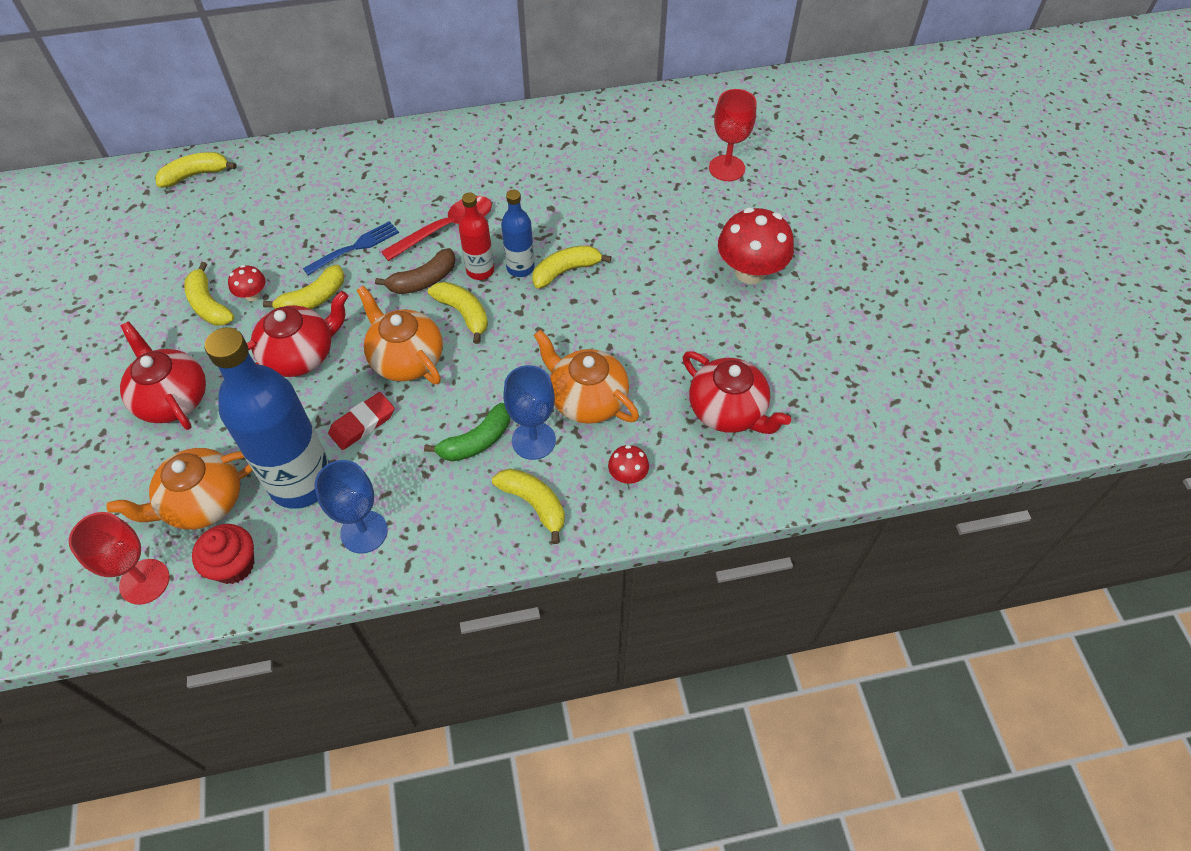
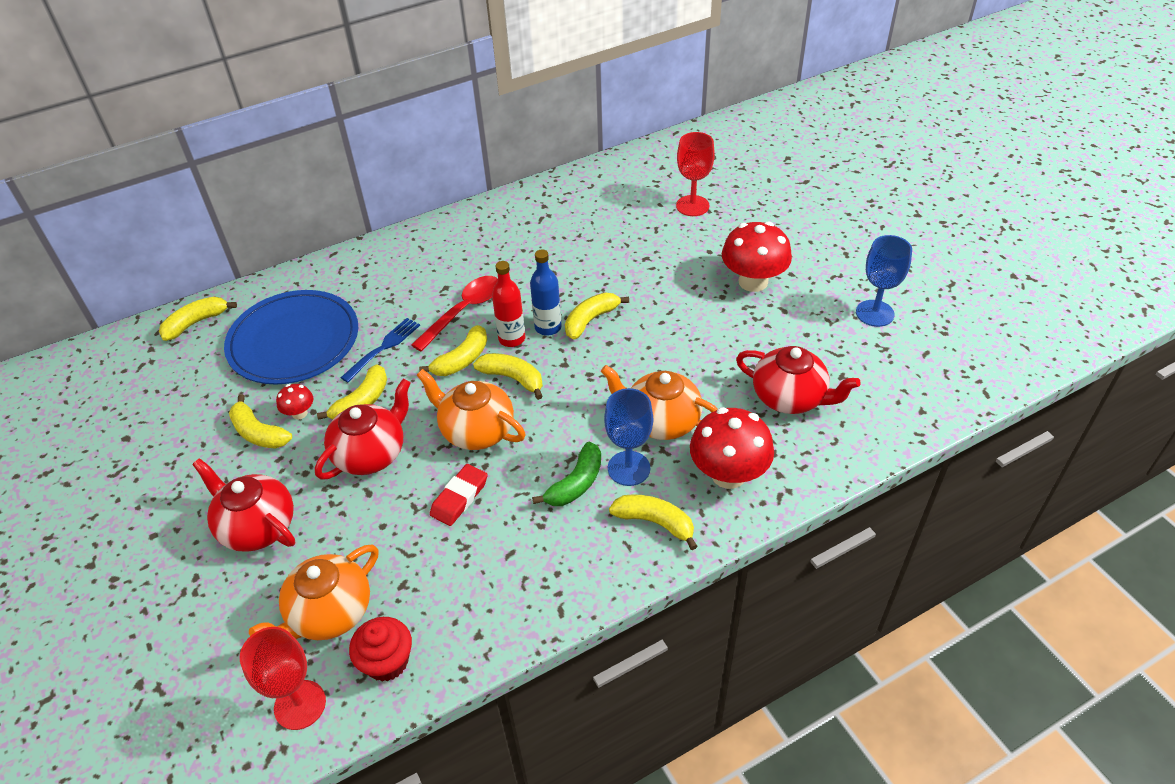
camera: 15 degrees left, 10 degrees down
(276, 218) = (294, 341): none -> blue plate
(301, 482) = (422, 566): blue bottle -> none
(364, 532) = (504, 593): blue goblet -> blue goblet (874, 313)
(423, 280) = (462, 360): brown banana -> yellow banana
(628, 475) = (728, 474): red mushroom -> red mushroom, size x2.10

